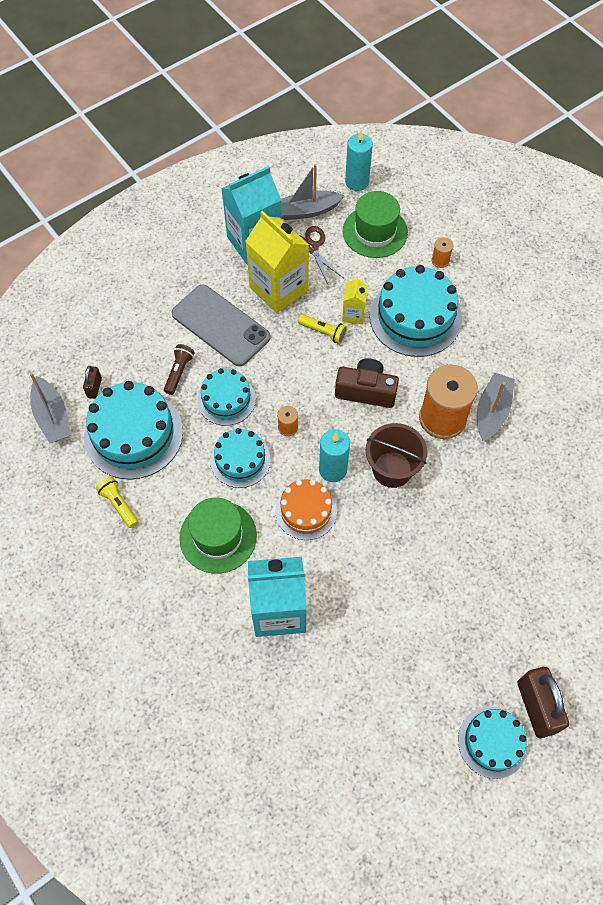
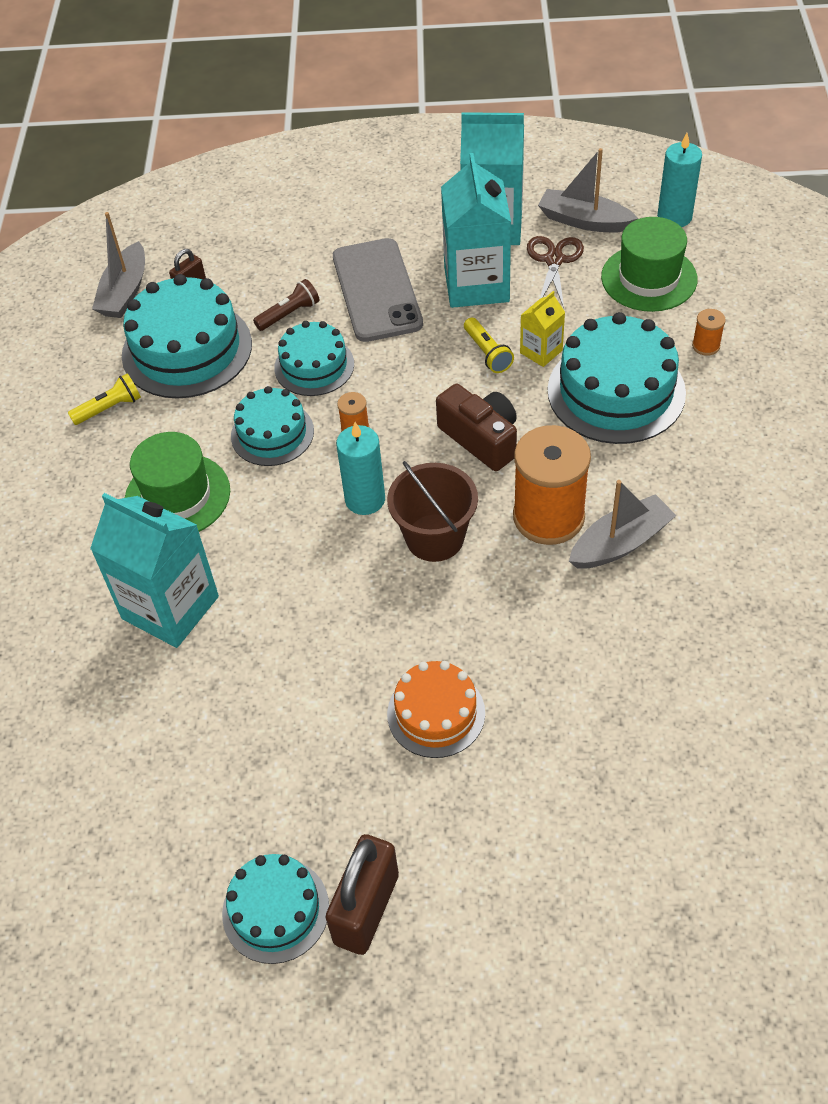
camera: 40 degrees right, 10 degrees down
(119, 505) = (109, 408): yellow flashlight -> yellow flashlight turned 60 degrees clockwise
(278, 289) = (476, 284): yellow carton -> turquoise carton
(306, 511) = (295, 524): orange cake -> orange cake (436, 713)

